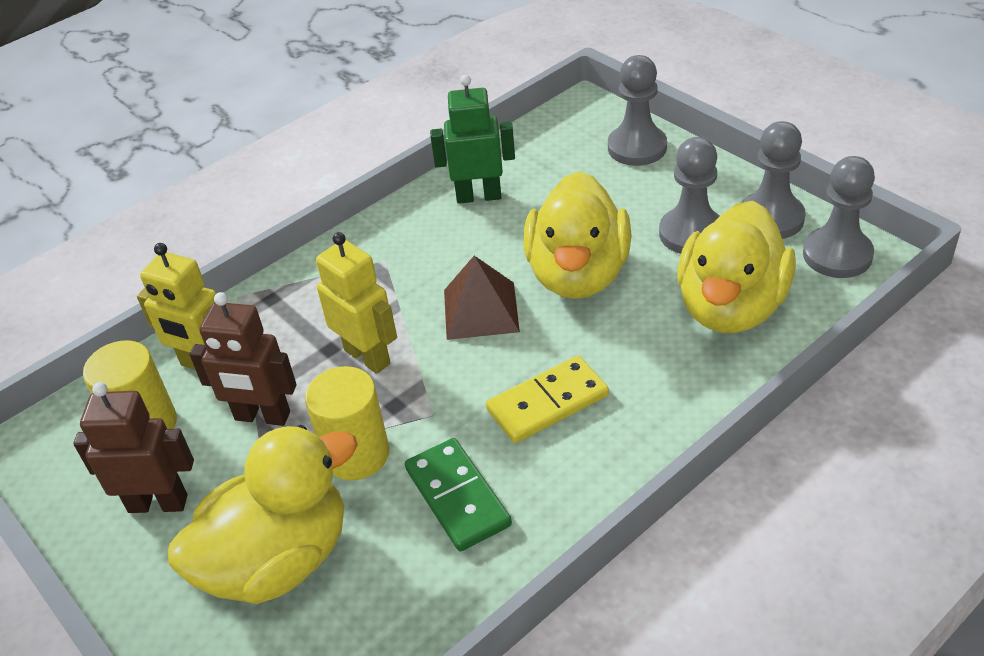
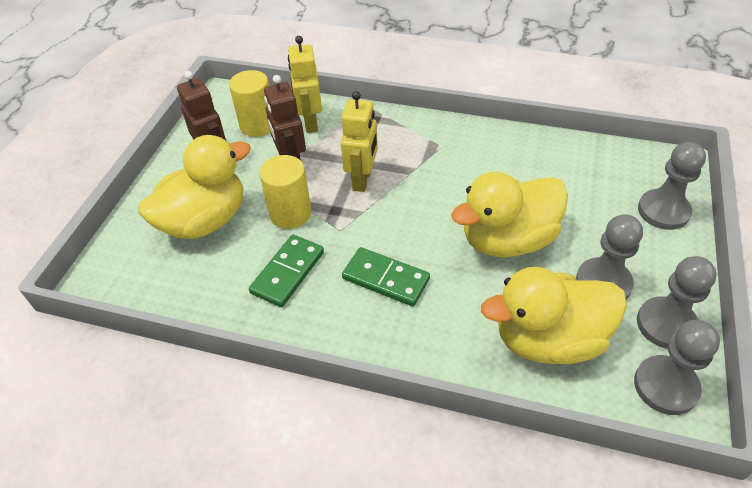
camera: 55 degrees right, 5 degrees up
(278, 560) = (205, 221): yellow duck -> yellow duck turned 60 degrees counterclockwise
(478, 196) = (534, 157): green robot -> none
(480, 310) = (437, 209): brown pyramid -> none
(547, 403) = (385, 279): yellow domino -> green domino

